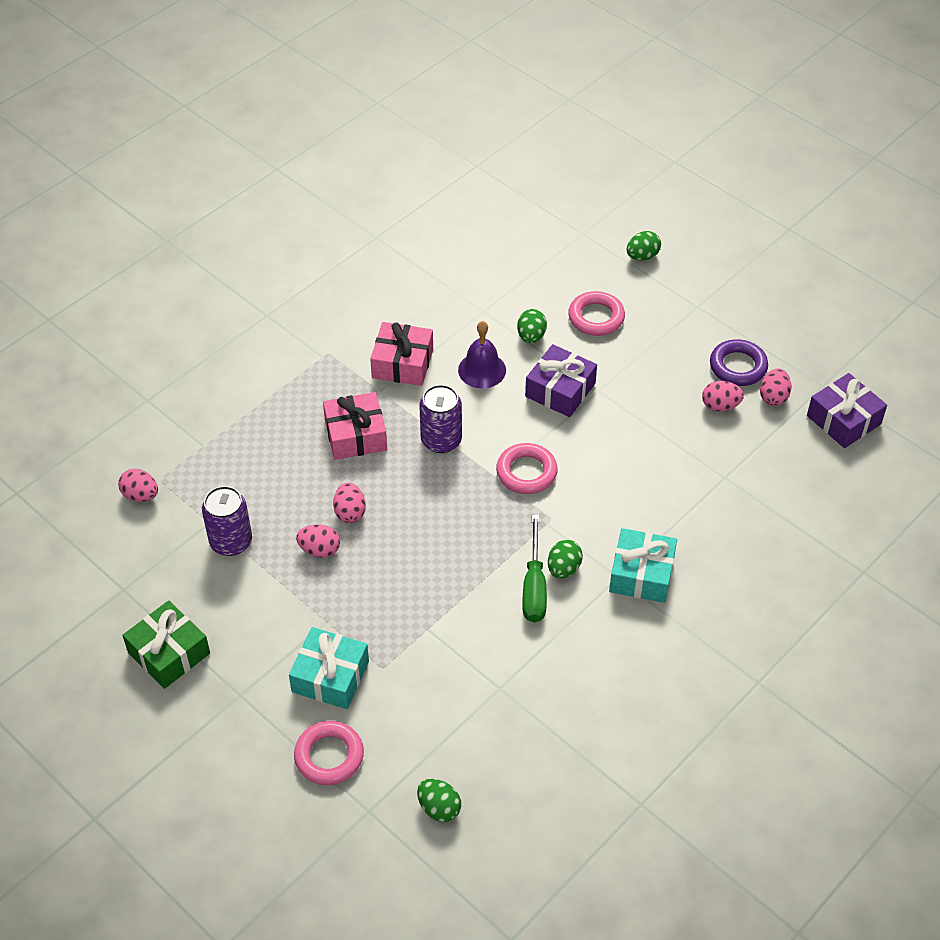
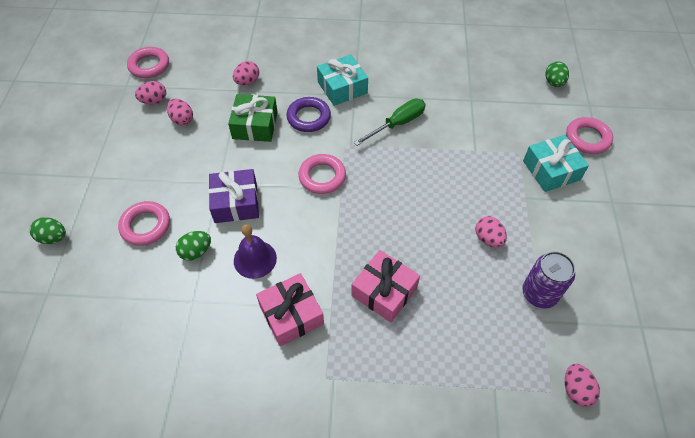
camera: 130 degrees left, 5 degrees up
(169, 653) = (638, 258): green gift -> green gift (255, 125)
(350, 512) = (445, 244): pink egg -> pink egg (247, 81)
(441, 440) = (340, 238): purple can -> none
(563, 568) = (373, 119): green egg -> none
(738, 366) = (139, 128): purple ring -> purple ring (308, 117)
(843, 420) = (149, 65): purple gift -> pink ring

